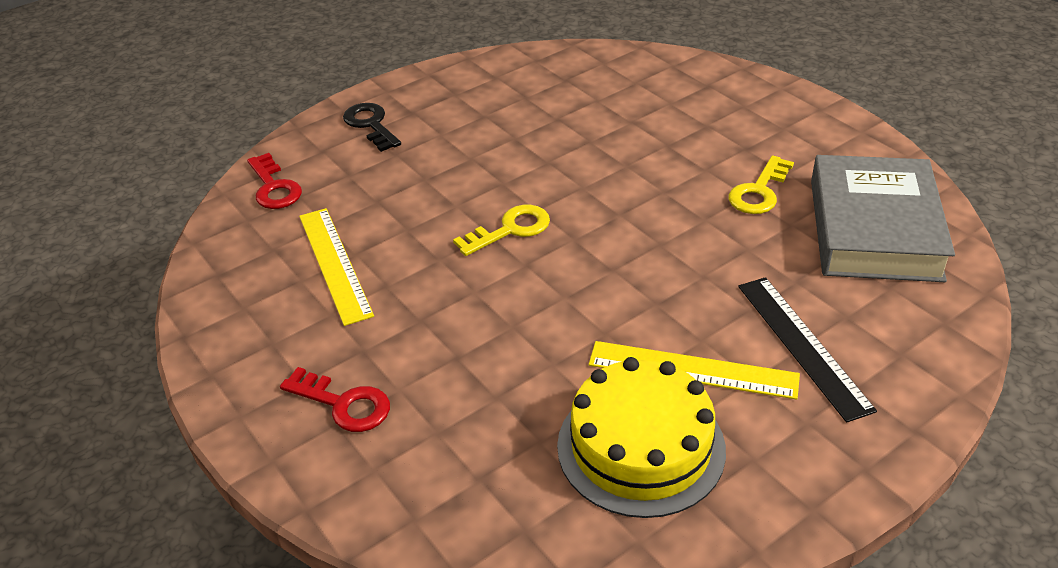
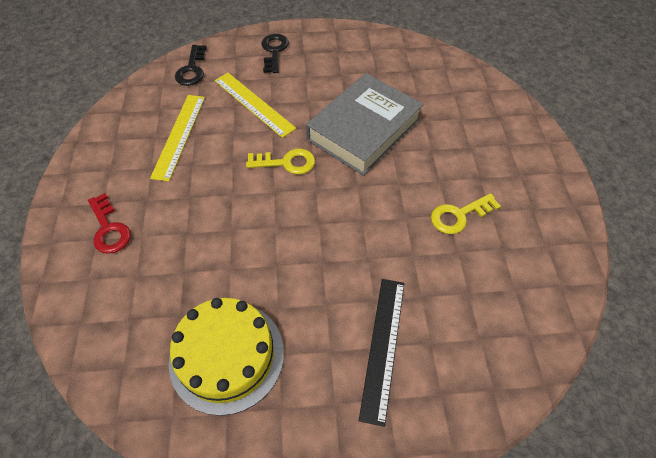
camera: 30 degrees right, 15 degrees up
(274, 187) = (192, 69): red key -> black key
(692, 370) = (301, 322): yellow ruler -> yellow ruler (253, 104)
(874, 229) = (511, 287): grey book -> grey book (363, 129)

